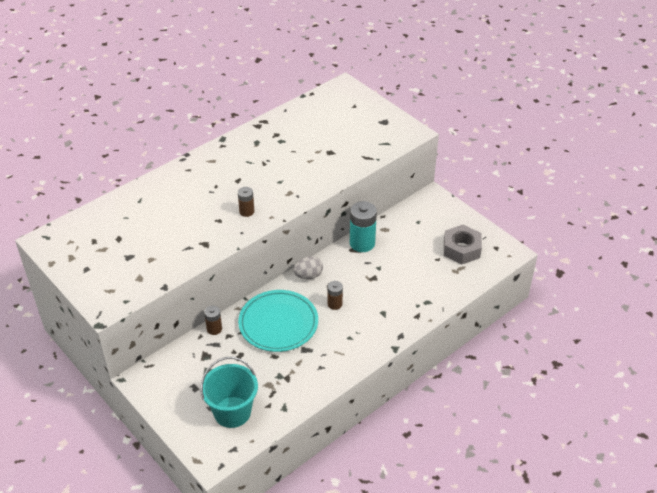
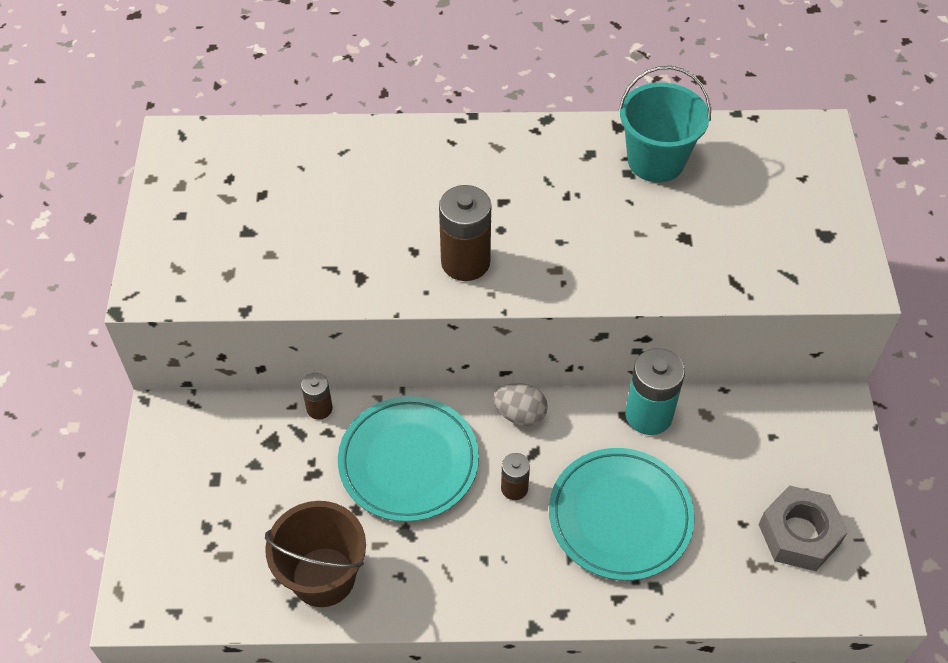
camera: 40 degrees right, 10 degrees up
(232, 412) = (225, 554): turquoise bucket -> turquoise bucket (656, 161)
(246, 211) = (465, 262): brown battery -> brown battery, size x1.82
(287, 390) = (323, 577): none -> brown bucket
(388, 287) = (620, 516): none -> turquoise plate

